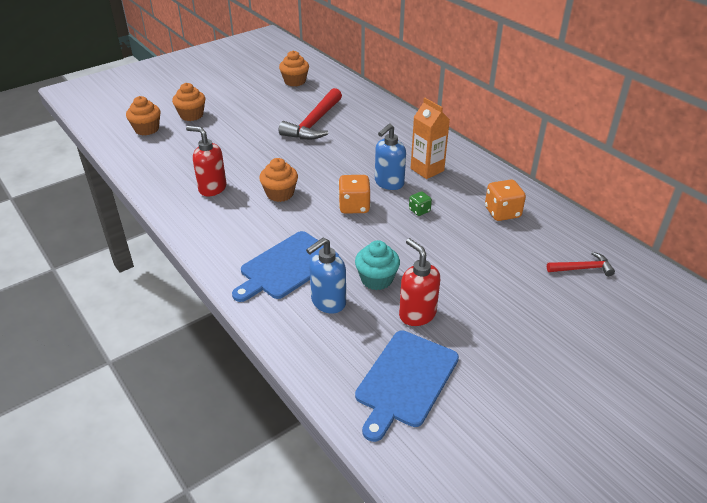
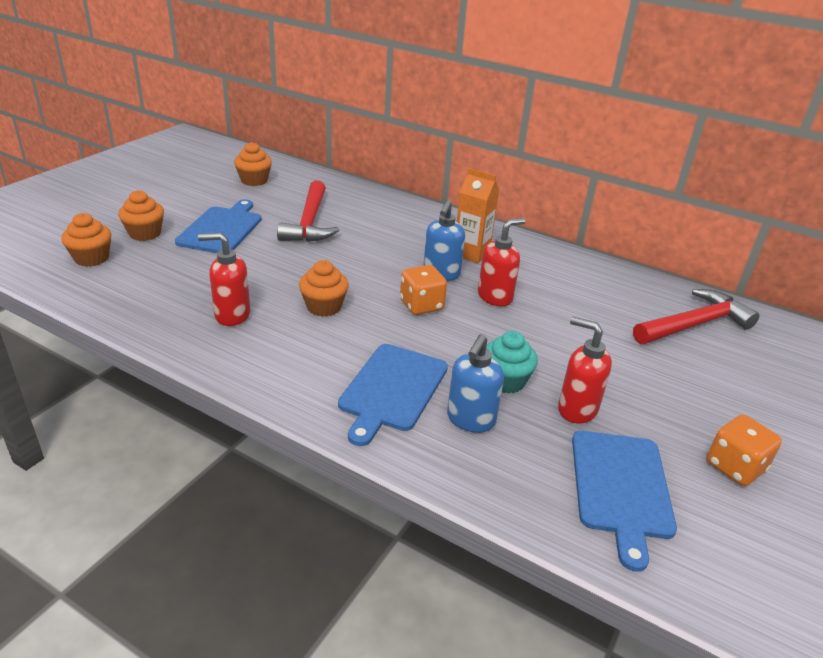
camera: 25 degrees left, 5 degrees down
(246, 119) = (221, 229): none -> blue cutting board
(419, 210) = (495, 297): green dice -> red soap dispenser
(502, 212) = (579, 284): orange dice -> orange dice (735, 467)
(582, 268) = (694, 324): red hammer -> red hammer, size x1.92

